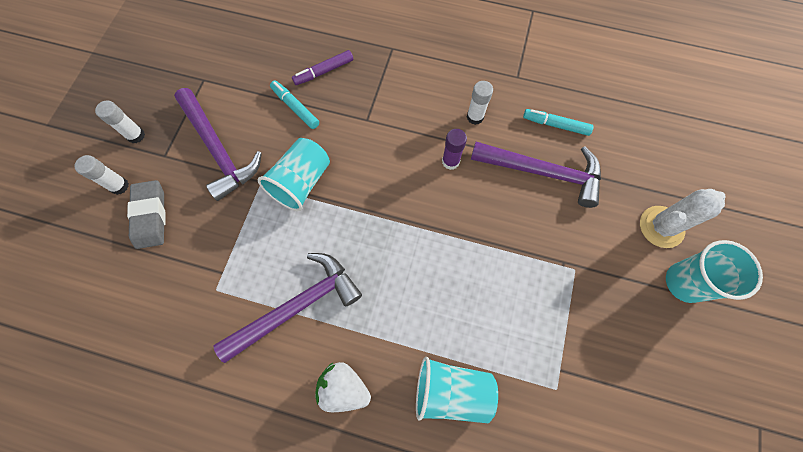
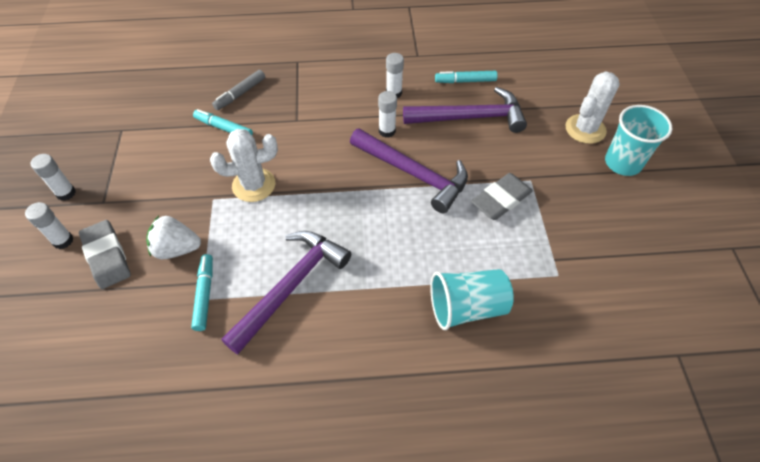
camera: 20 degrees left, 15 degrees down
(218, 150) = (159, 182): purple hammer -> purple hammer (413, 174)
(219, 286) = (204, 294): none -> turquoise marker
(301, 182) = (254, 185): turquoise cup -> white cactus
(324, 71) = (240, 94): purple marker -> grey marker
(343, 388) = (365, 339): white strawberry -> white strawberry (177, 249)
(450, 161) = (387, 131): purple glue stick -> white glue stick
(534, 282) = (501, 199): none -> grey eraser

